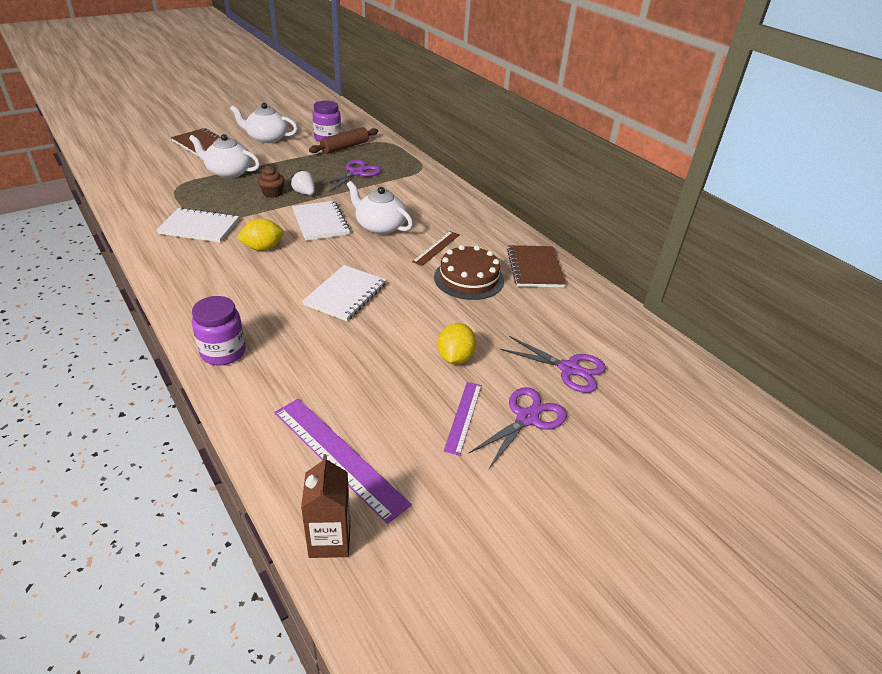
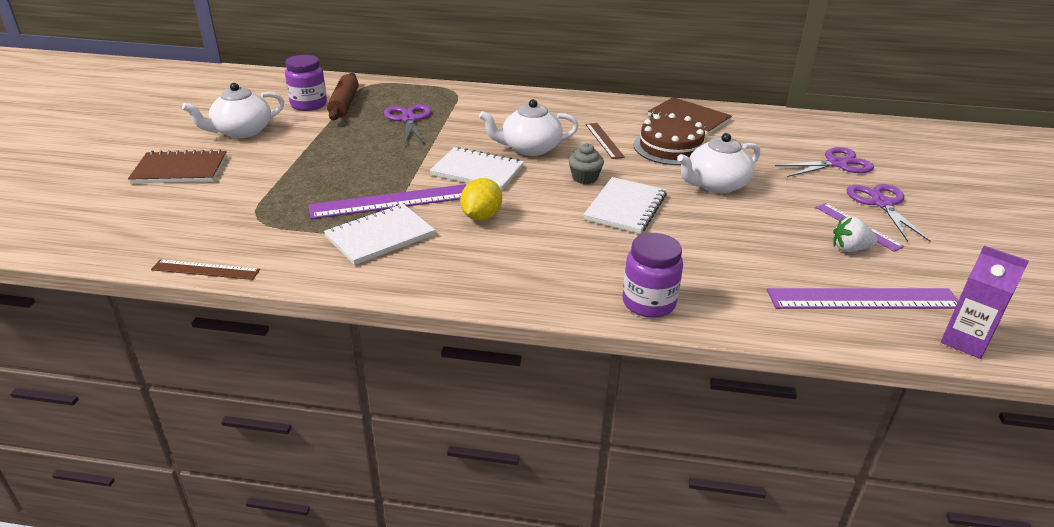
camera: 45 degrees left, 5 degrees down
(110, 198) = (205, 270): none -> brown ruler
(228, 172) = (281, 178): white teapot -> white teapot (715, 185)
(243, 213) = (391, 202): none -> purple ruler
(272, 193) = (375, 172): brown cupcake -> none
(304, 193) = (405, 157): white strawberry -> white strawberry (849, 249)
(330, 540) = (965, 341): brown carton -> purple carton
(345, 294) = (625, 207): white notebook -> white notebook turned 45 degrees clockwise
(366, 263) = (585, 178): none -> grey cupcake
(455, 358) = (777, 198): yellow lemon -> none

